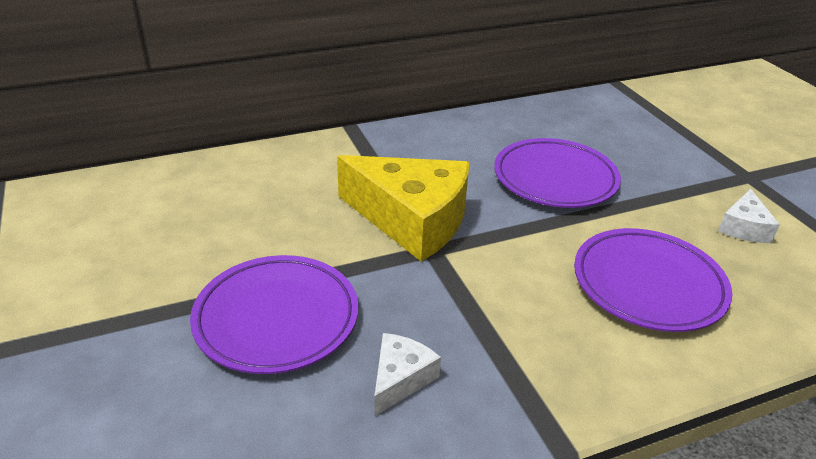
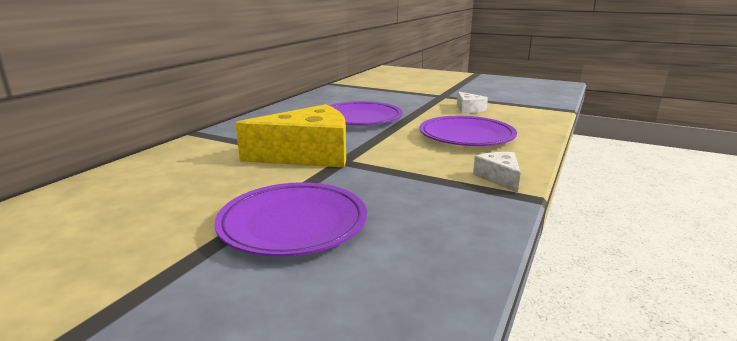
camera: 40 degrees left, 15 degrees down
(400, 379) = (419, 213): white cheese -> white cheese (499, 178)

